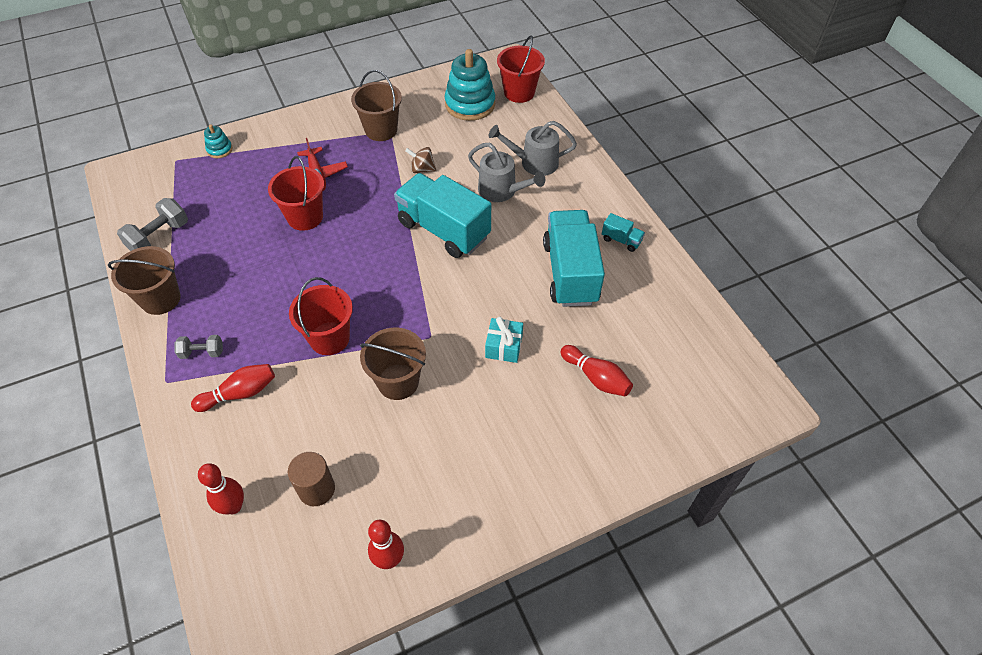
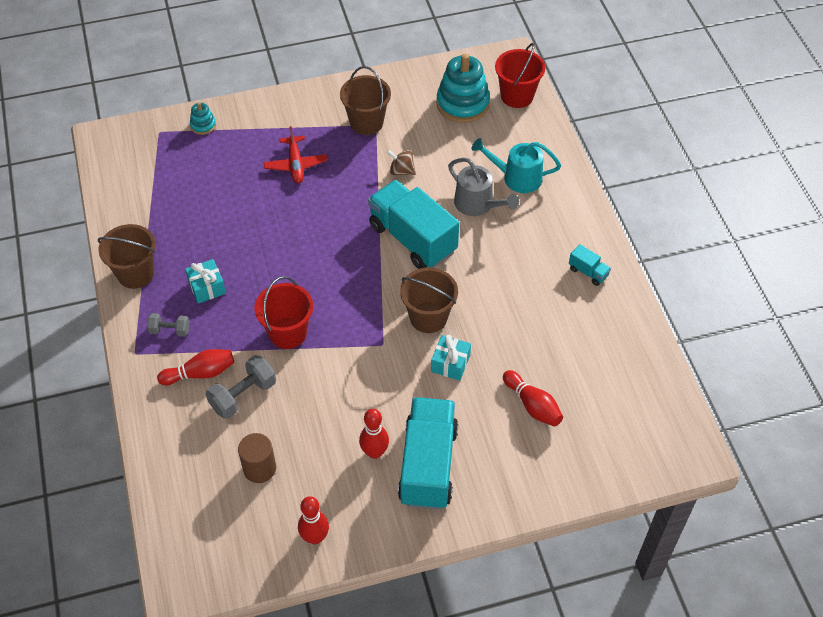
camera: 10 degrees right, 0 degrees up
(159, 237) = (138, 211): grey dumbbell -> grey dumbbell (243, 395)
(233, 506) = (186, 472): red bowling pin -> red bowling pin (374, 452)
(238, 303) = (207, 287): none -> turquoise gift
(305, 217) = (279, 208): red bucket -> none
(398, 382) = (345, 383): brown bucket -> brown bucket (428, 317)
(534, 162) = (517, 177): grey watering can -> turquoise watering can
(570, 272) = (529, 299): turquoise truck -> turquoise truck (428, 465)

